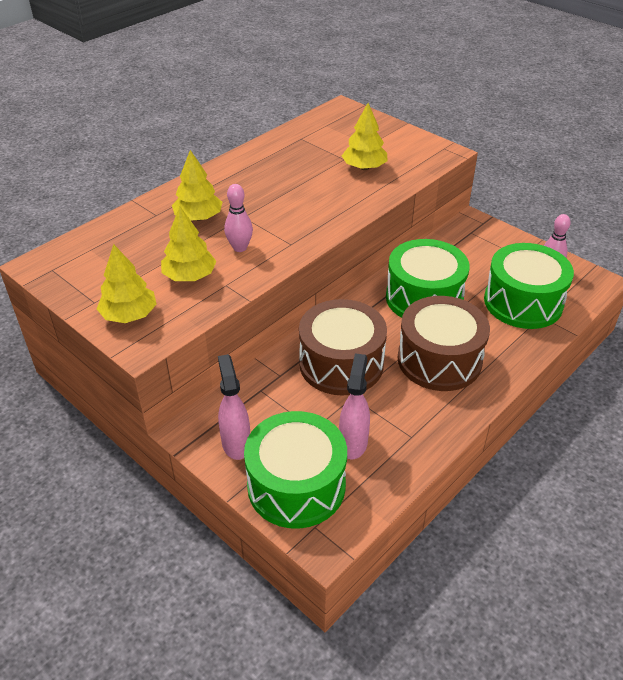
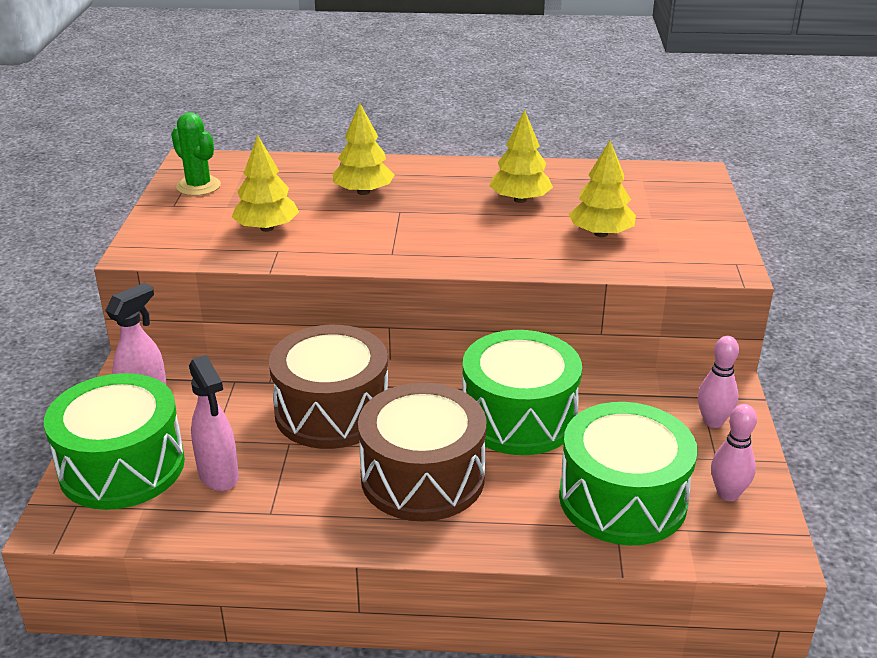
camera: 50 degrees right, 10 degrees down
(83, 279) = (198, 186): none -> green cactus
(129, 315) = (174, 227): yellow tree -> yellow tree (520, 200)
(240, 248) = (346, 231): pink bowling pin -> pink bowling pin (713, 421)
(353, 443) = (218, 475): pink spray bottle -> pink spray bottle turned 90 degrees clockwise

